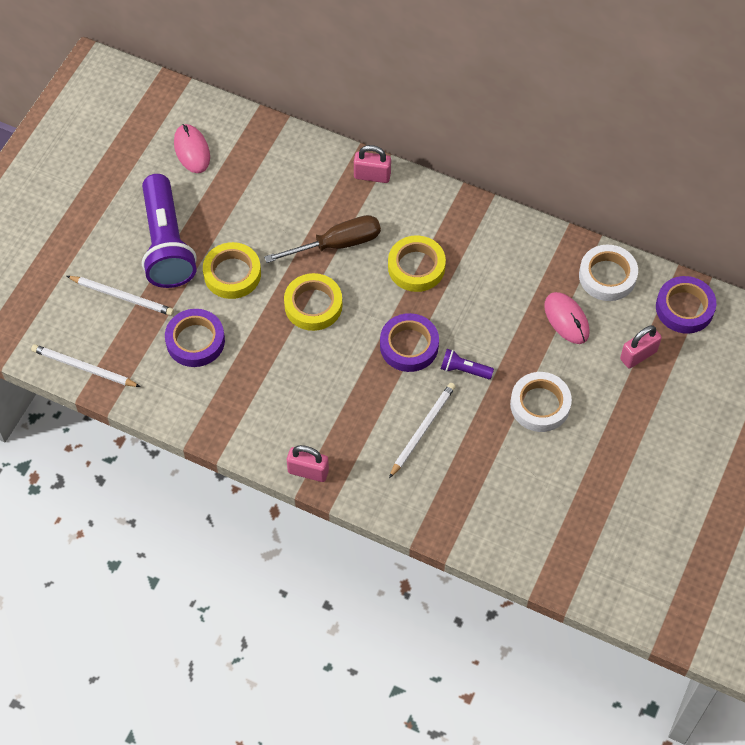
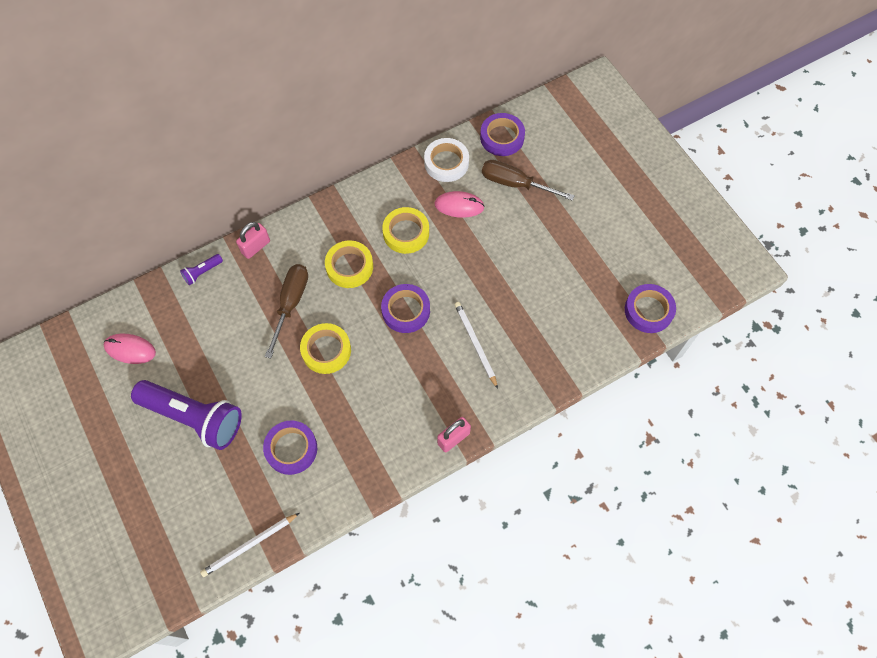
camera: 55 degrees left, 5 degrees up
(122, 296) = (212, 478): white pencil -> none
(232, 274) = (257, 388): yellow tape -> yellow tape (406, 233)
(464, 370) = (449, 289): purple flashlight -> purple flashlight (202, 272)
(540, 405) = (509, 262): white tape -> none
(593, 572) = (648, 310): none -> purple tape
(638, 355) = (515, 184): pink padlock -> brown screwdriver

